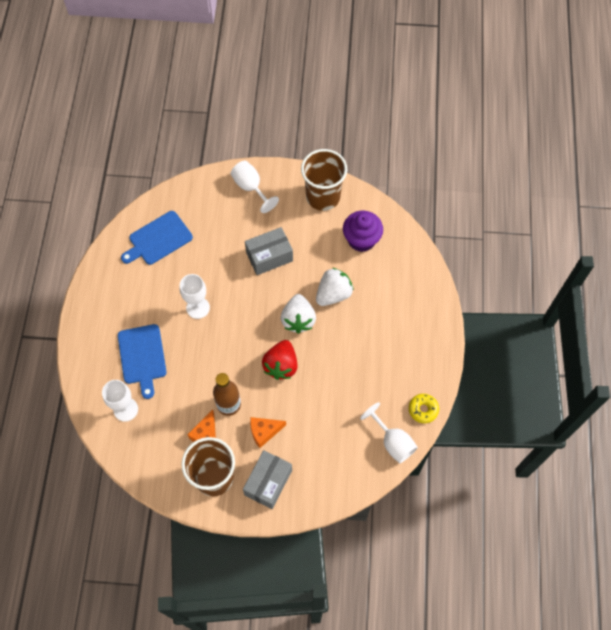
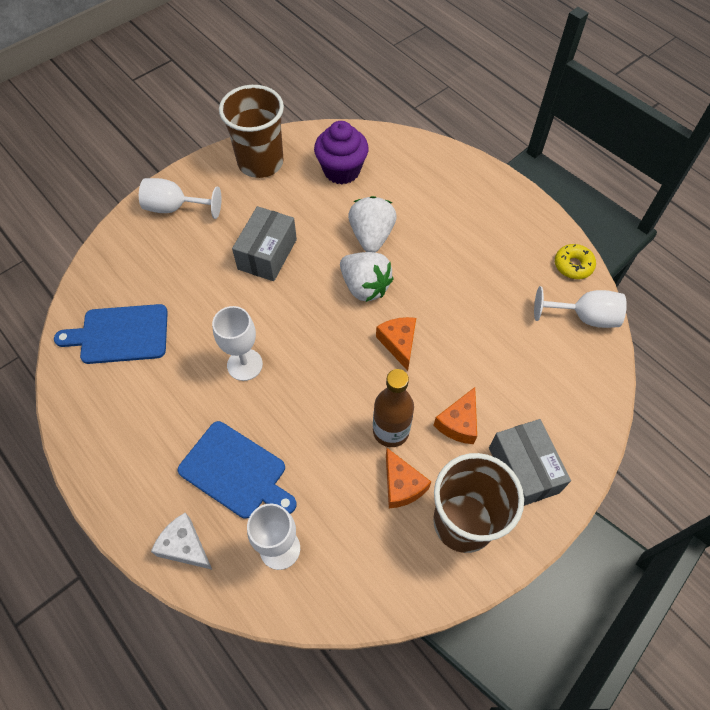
camera: 45 degrees left, 5 degrees down
(90, 370) = (185, 546): none -> white cheese
(158, 239) = (120, 334): blue cutting board -> blue cutting board turned 75 degrees clockwise
(281, 365) = (399, 343): red strawberry -> orange cheese

